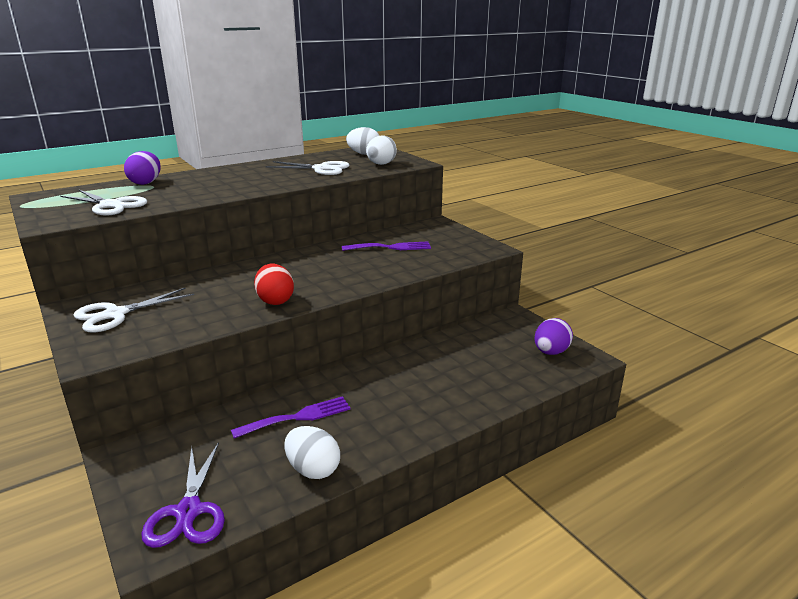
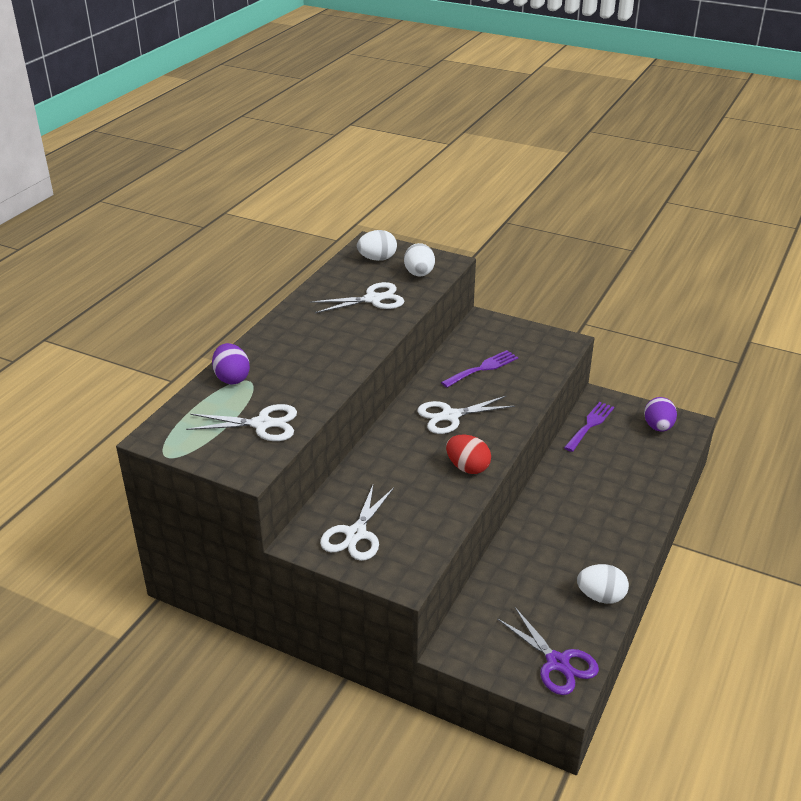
camera: 30 degrees left, 10 degrees up
(298, 417) = (542, 562): purple fork -> purple fork (590, 425)
(316, 267) = (450, 416): none -> white scissors

